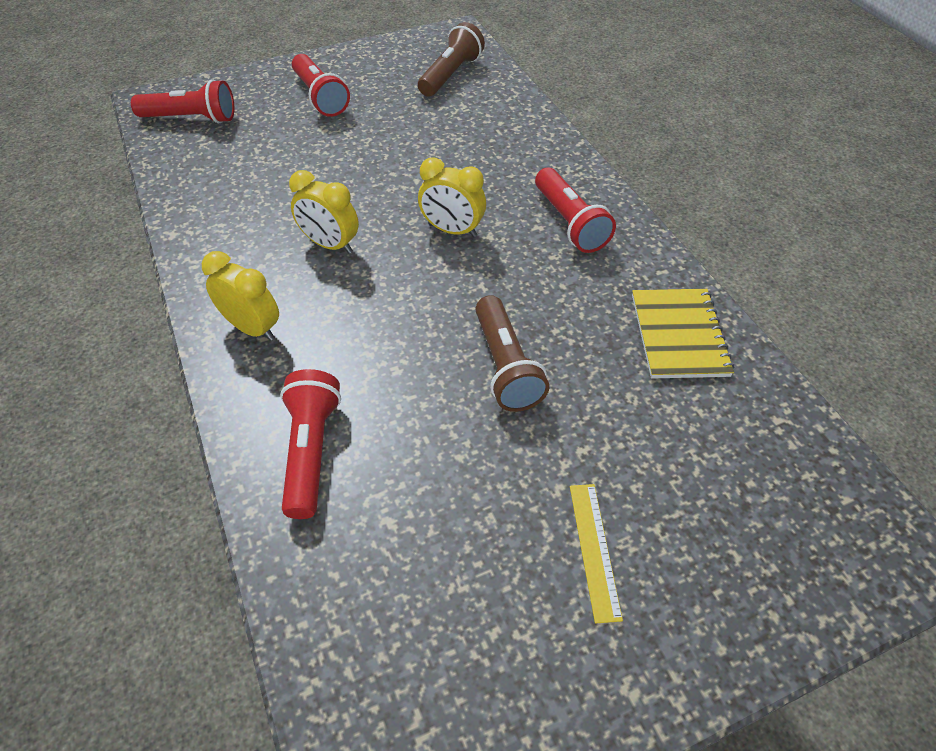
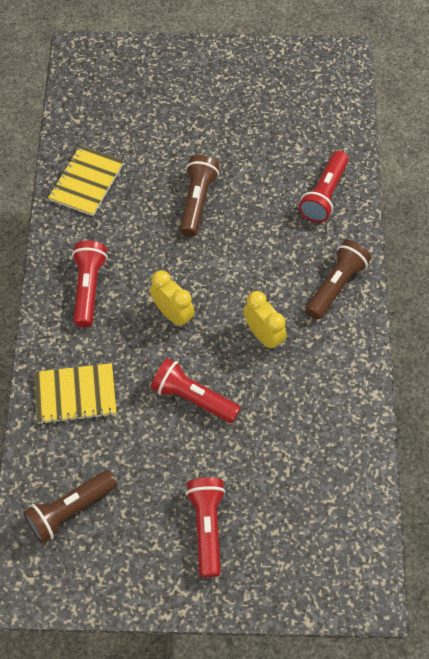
camera: 155 degrees left, 10 degrees up
(191, 118) = (335, 544): red flashlight -> red flashlight (193, 398)
(252, 328) = (336, 285): yellow clock -> brown flashlight
(507, 139) = (75, 394): none -> yellow notebook
(594, 549) = (210, 102): yellow ruler -> none

